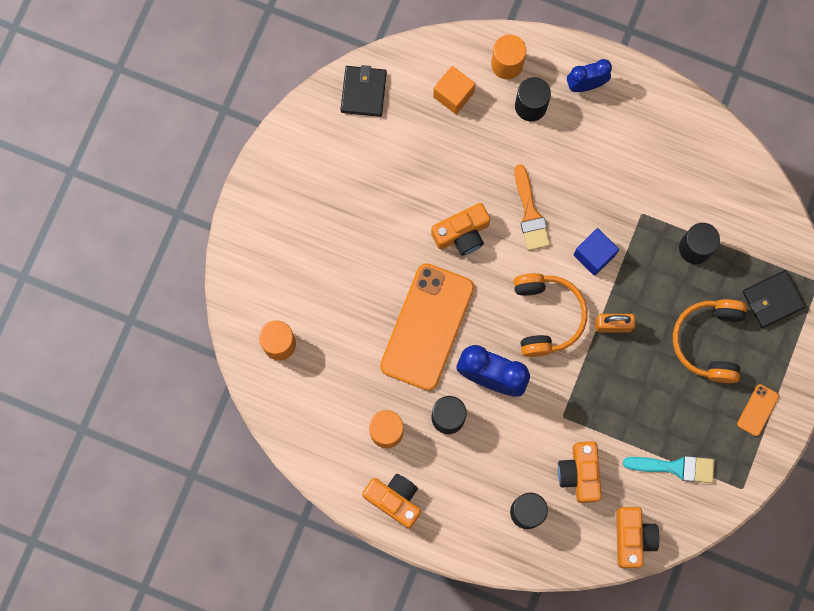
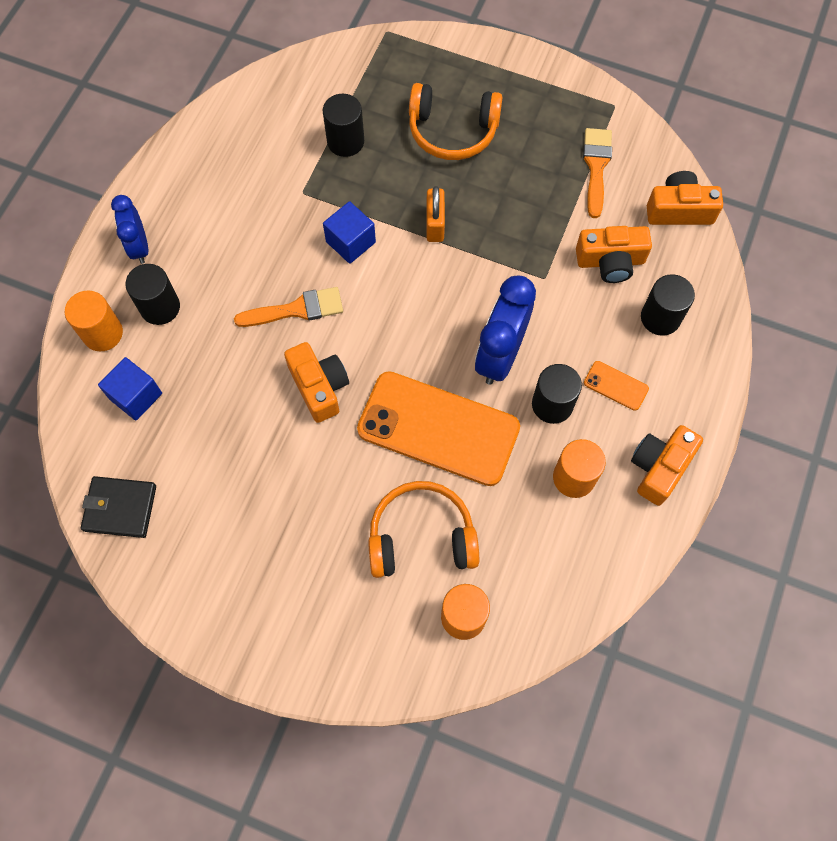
camera: 90 degrees left, 10 degrees down
(453, 95) = (136, 396): orange cube -> blue cube
(546, 316) = (424, 293): orange headphones -> orange headphones (421, 536)
(675, 467) = (596, 167): turquoise brush -> orange brush
(758, 410) = (528, 89): orange phone -> orange phone (616, 385)
(772, 299) = (405, 71): black wallet -> none

